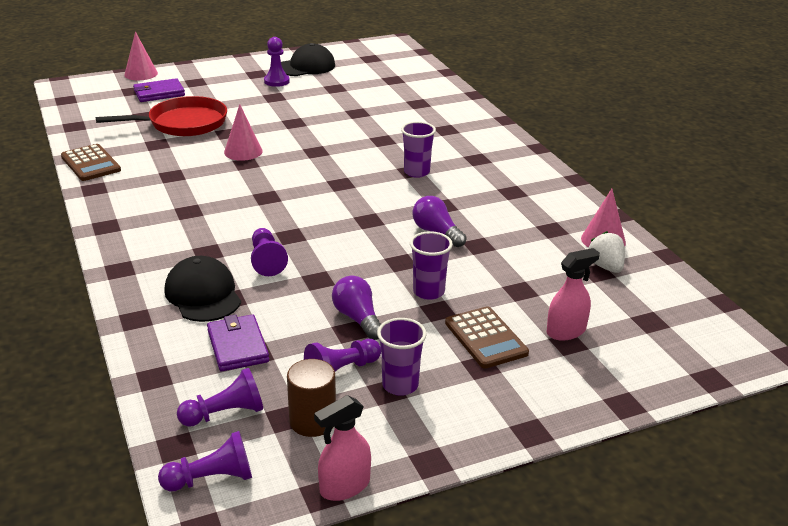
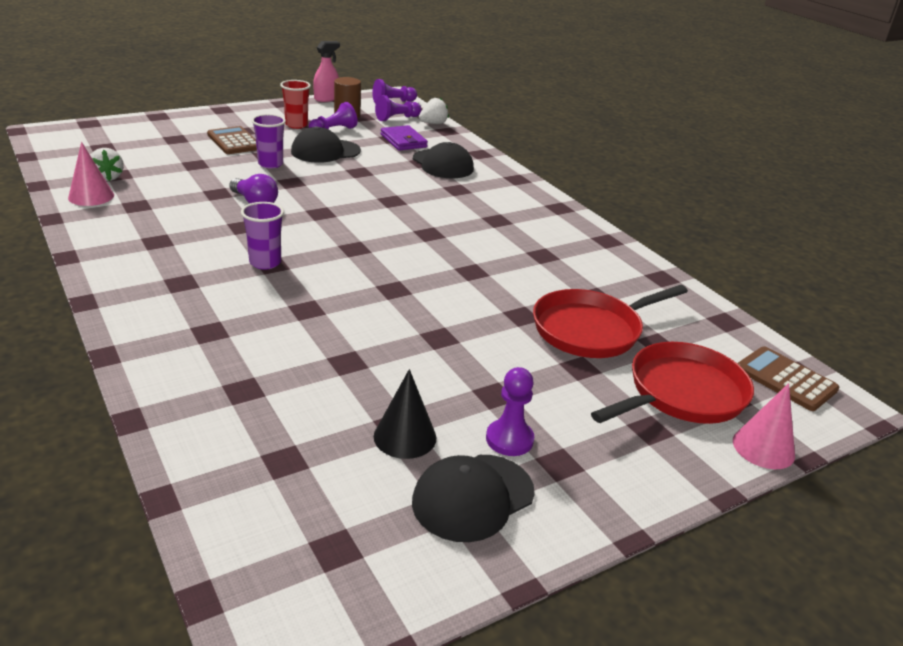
camera: 170 degrees right, 0 degrees up
(91, 163) = (641, 267): brown calculator -> brown calculator (785, 379)
(159, 93) = (682, 393): purple wallet -> red pan
(166, 399) = (433, 123): none -> white strawberry
(243, 151) = (483, 286): pink cone -> none
(266, 261) = (405, 183): purple pawn -> none
(331, 84) = (405, 437): none -> black cone
(358, 318) = (325, 151): purple light bulb -> black cap
(400, 385) = (296, 125): purple cup -> red cup
(566, 331) = (172, 143): pink spray bottle -> none

